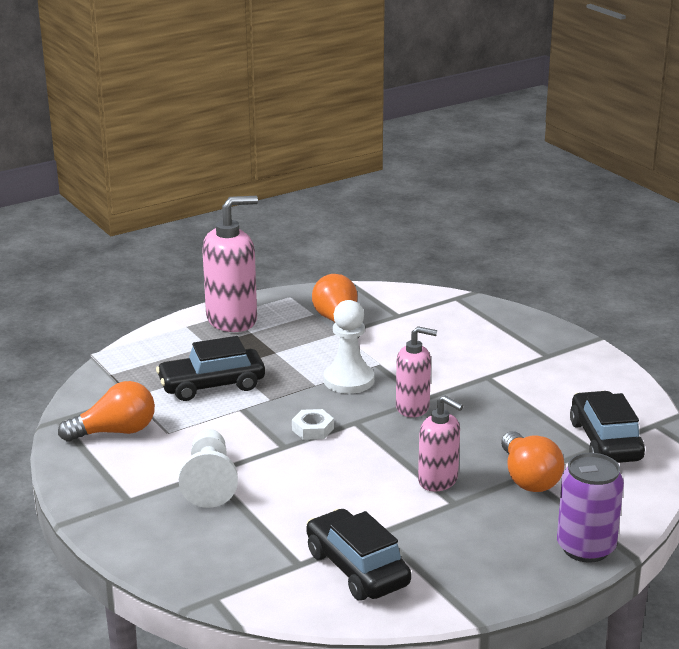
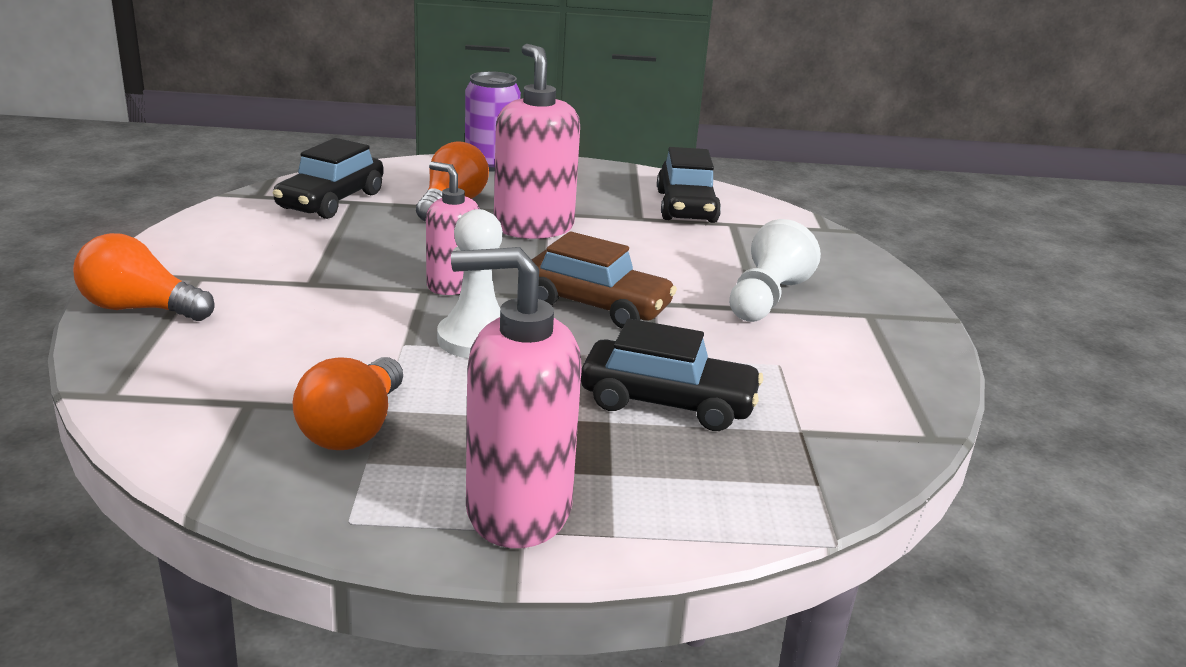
camera: 150 degrees left, 0 degrees up
(115, 432) = (851, 389): orange light bulb -> orange light bulb (140, 309)
(313, 429) = (596, 305): white nut -> brown car
(438, 481) = (533, 227): pink soap dispenser -> pink soap dispenser, size x1.61

